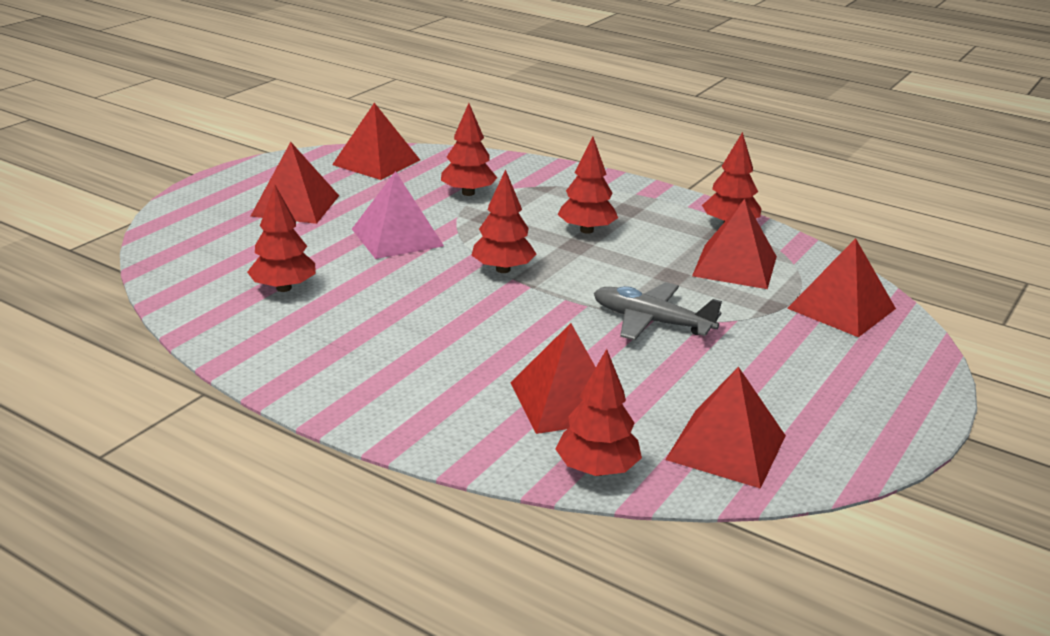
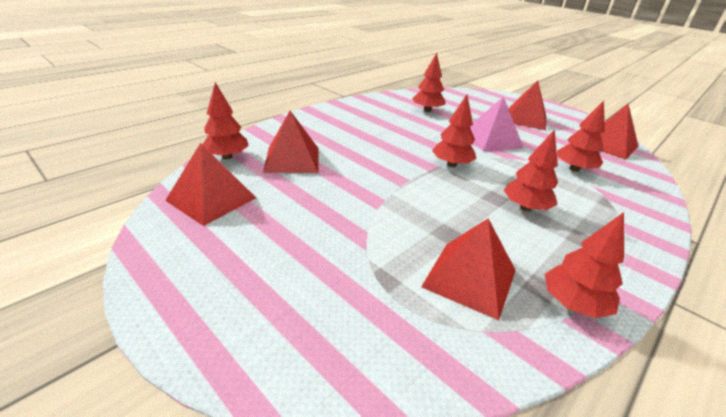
camera: 100 degrees right, 5 degrees up
(651, 322) = (372, 206): grey plane -> none
(841, 308) = (373, 334): red pyramid -> none

